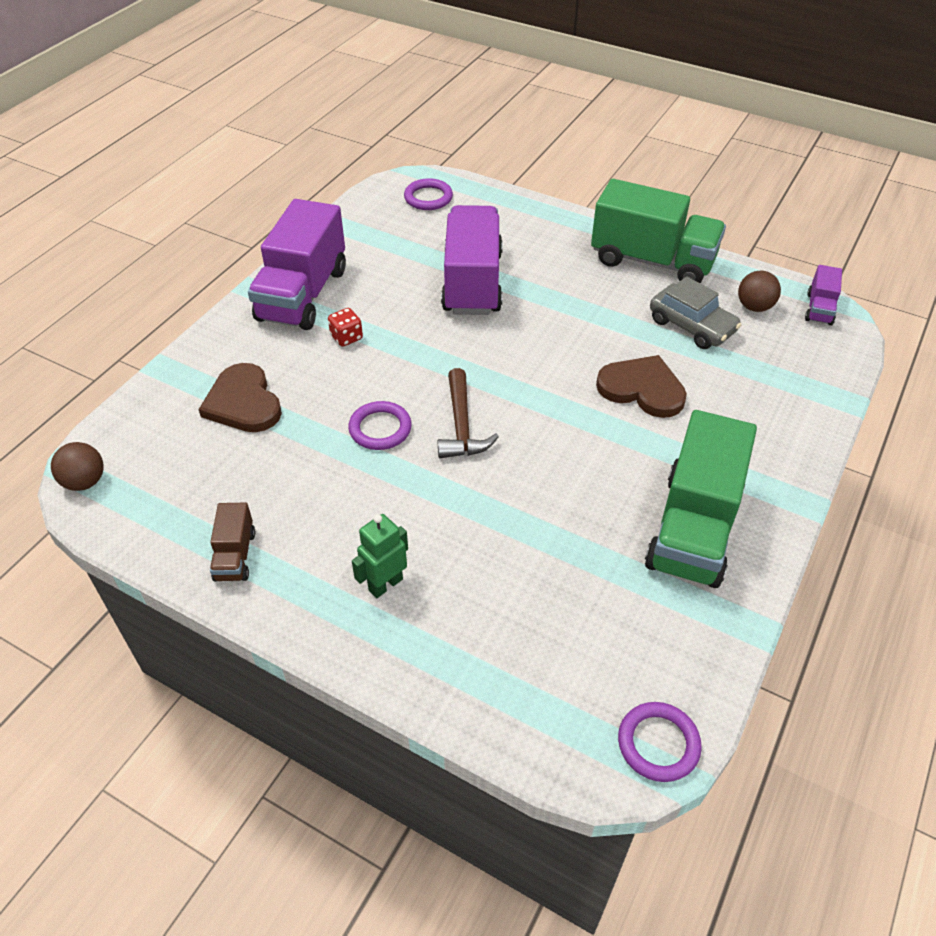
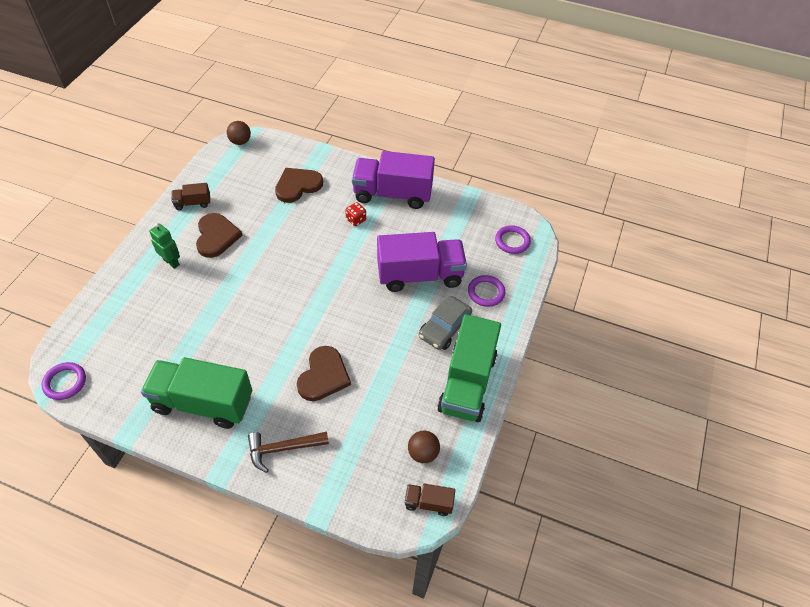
camera: 80 degrees right, 5 degrees up
(336, 516) = (216, 236): none -> brown heart
(380, 429) = (280, 245): purple ring -> purple ring (486, 292)
(461, 426) = (284, 282): brown hammer -> brown hammer (283, 449)
(692, 326) = (393, 408): grey car -> grey car (444, 328)
(819, 309) = (428, 503): purple truck -> brown truck

